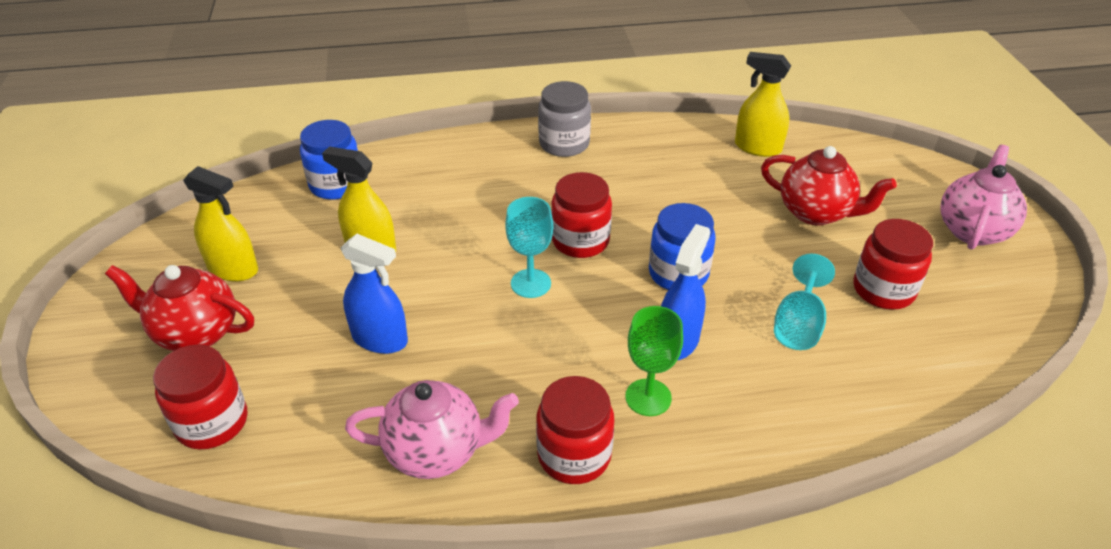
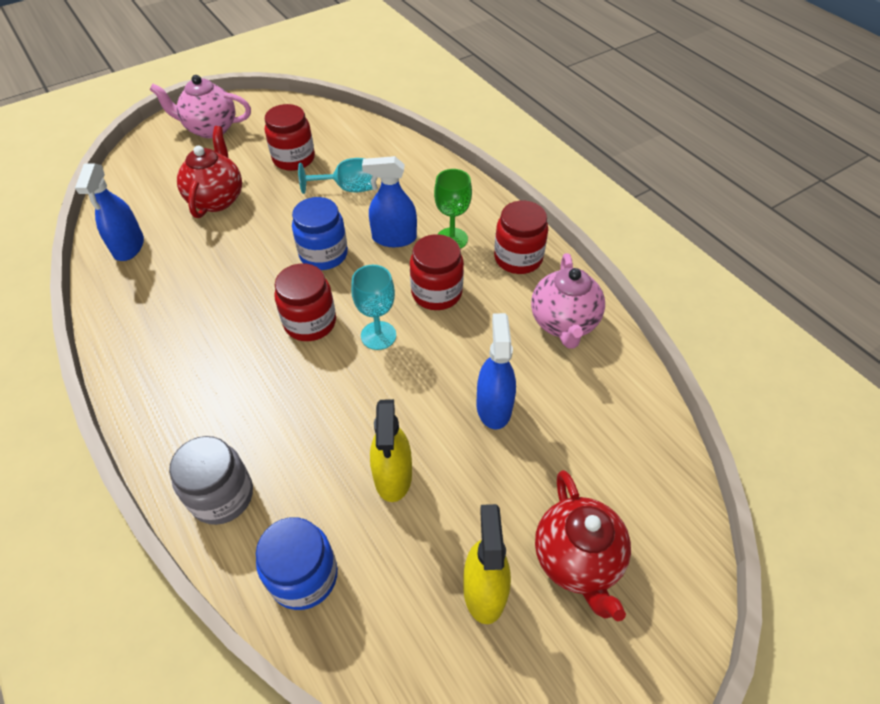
camera: 115 degrees left, 10 degrees up
(212, 422) = (642, 473): red jar -> red jar (436, 293)
(436, 451) = (563, 323): pink teapot -> pink teapot turned 150 degrees counterclockwise
(564, 144) = (157, 387): grey jar -> grey jar (222, 496)
(757, 147) = (129, 246): yellow spray bottle -> blue spray bottle

